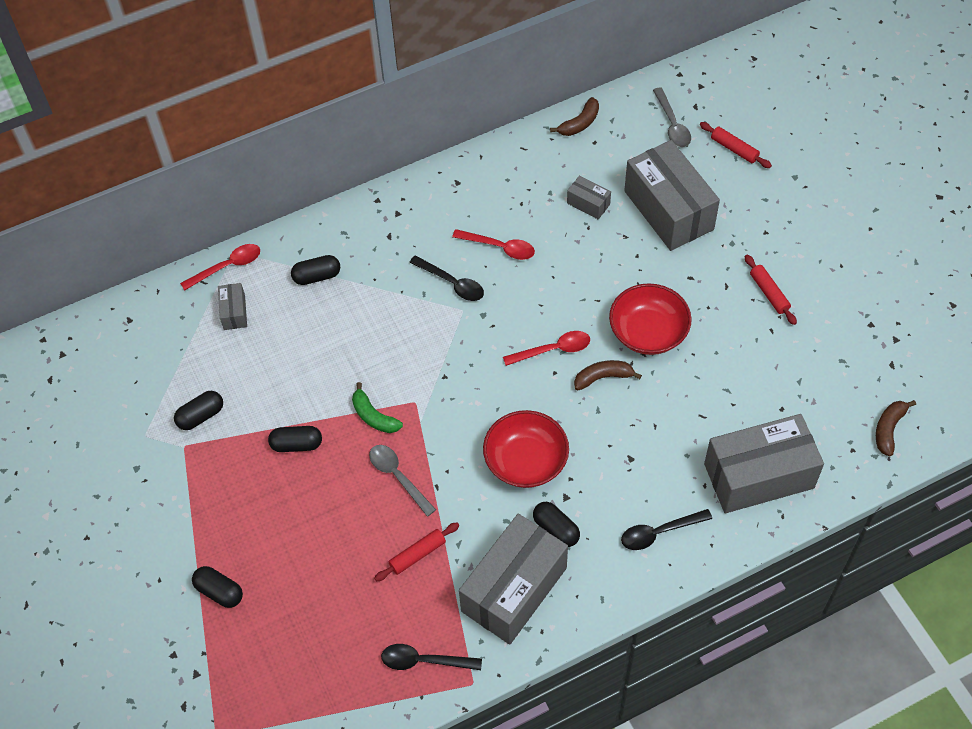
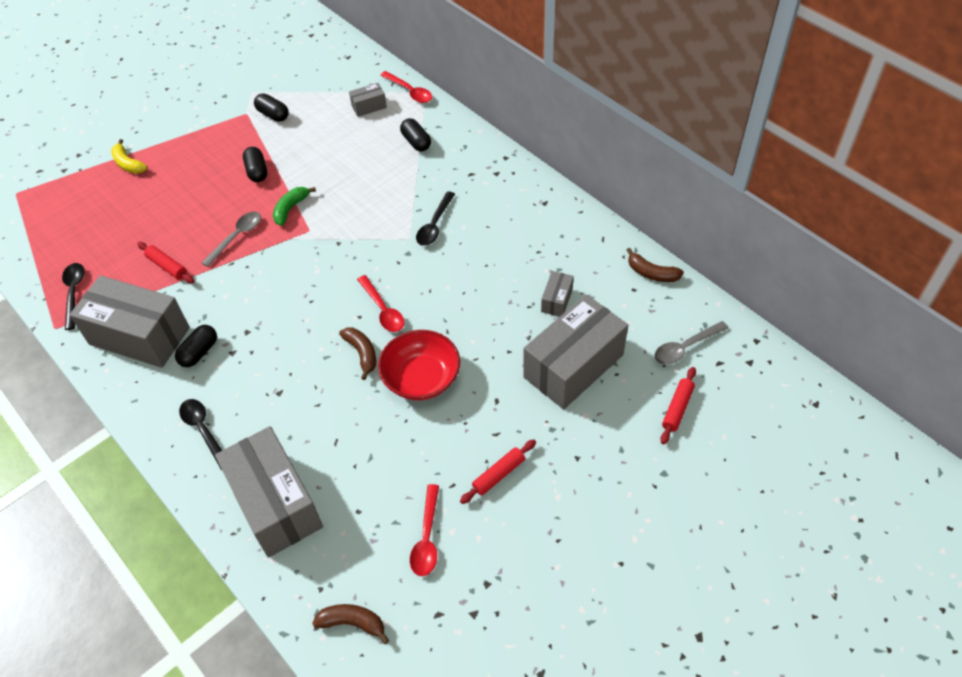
camera: 75 degrees right, 5 degrees down
(219, 591) = (128, 164): black capsule -> yellow banana
(500, 247) = (483, 248): red spoon -> red spoon (427, 538)
(526, 461) = (264, 316): red bowl -> none

